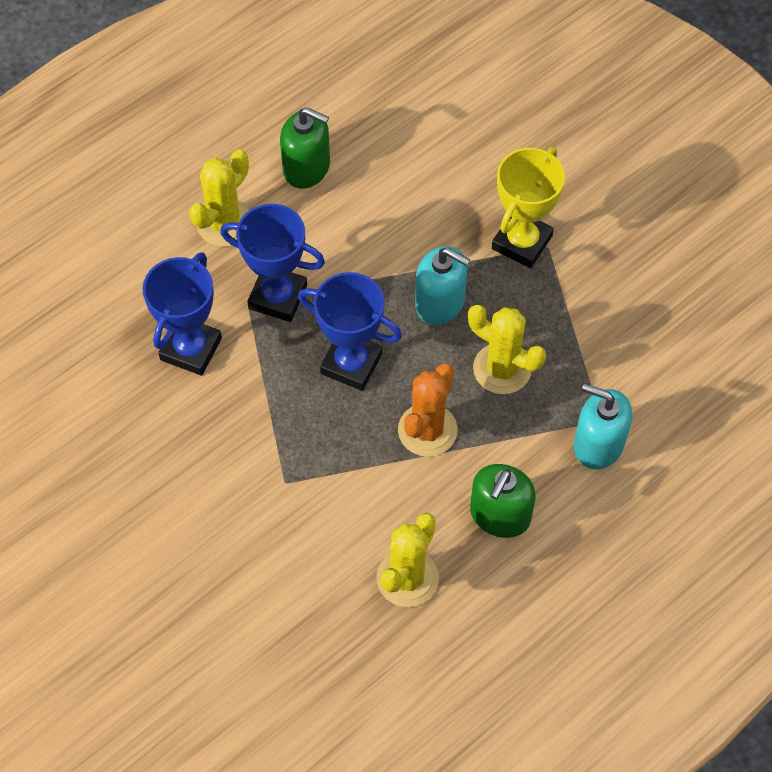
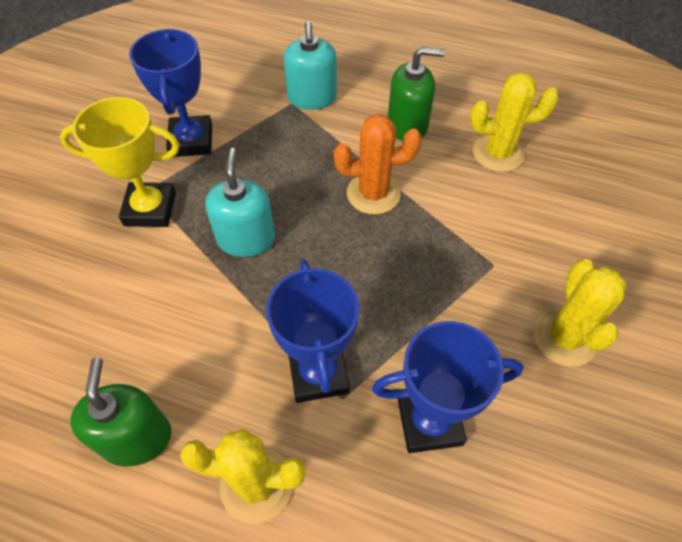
camera: 120 degrees left, 5 degrees down
(351, 363) = (350, 274): blue trophy -> blue trophy (191, 141)
(502, 369) = (285, 172): yellow cactus -> yellow cactus (564, 337)

